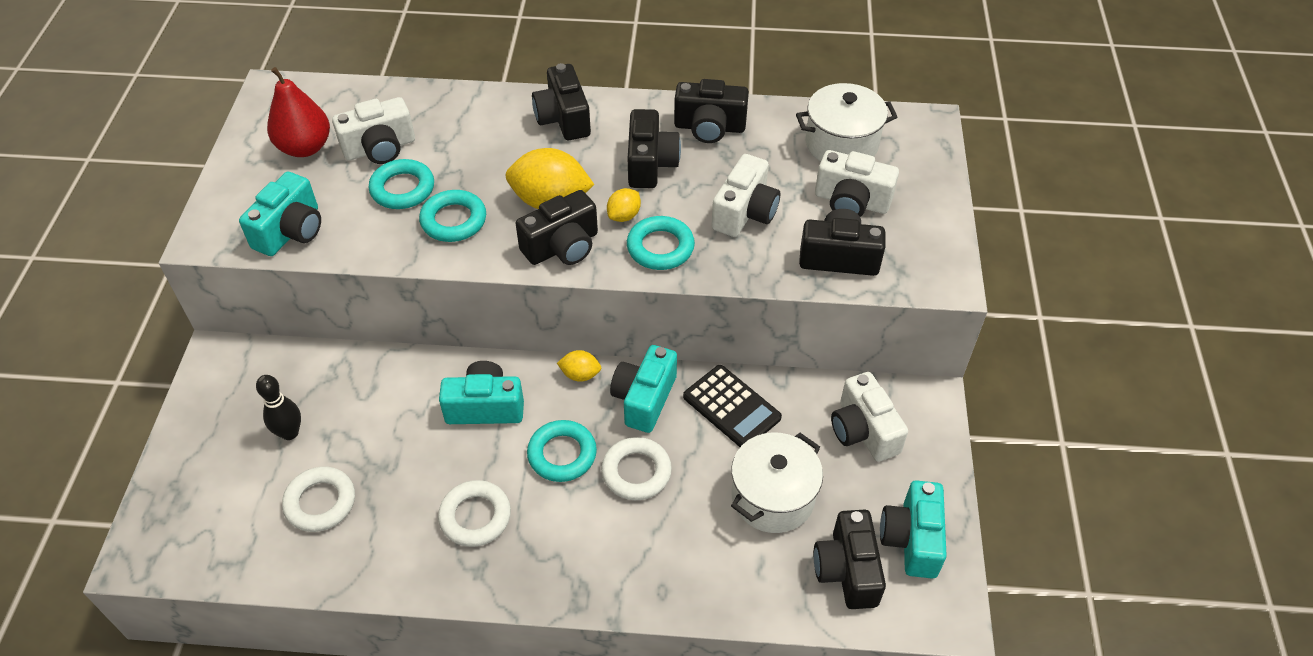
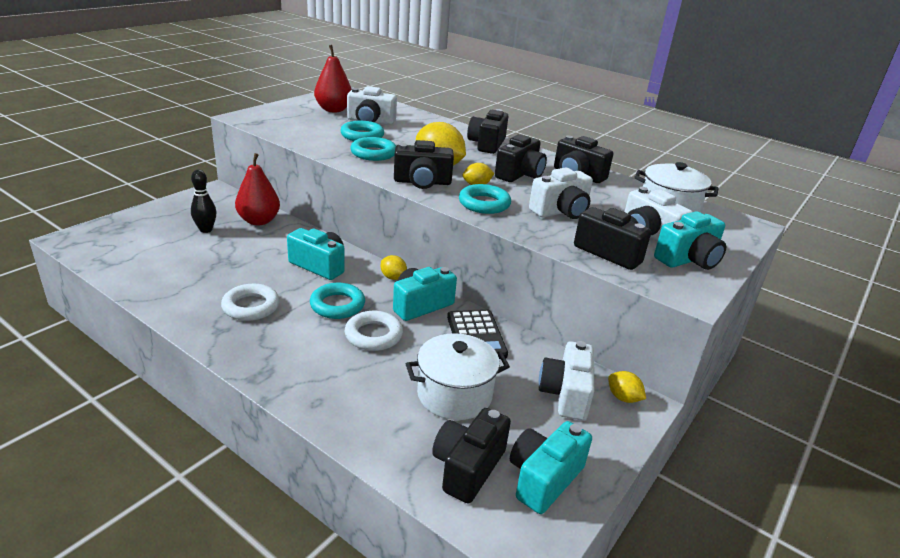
camera: 30 degrees right, 20 degrees down
(291, 231) = (285, 128): turquoise camera -> turquoise camera (689, 259)
(320, 502) = (181, 261): white ring -> none
(337, 376) = (259, 221): none -> red pear
(911, 403) = (623, 398): none -> yellow lemon

